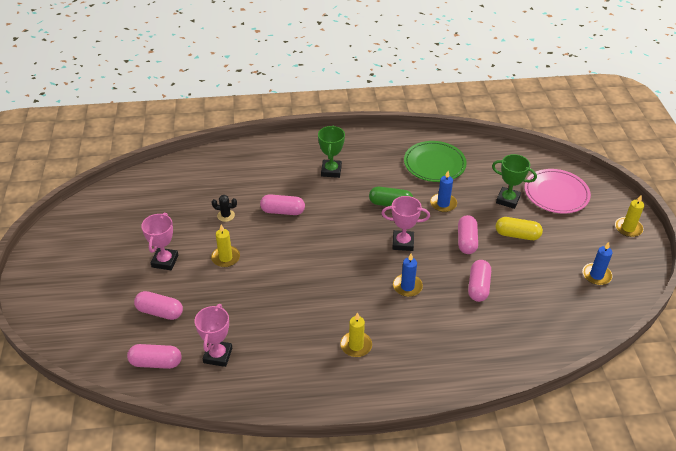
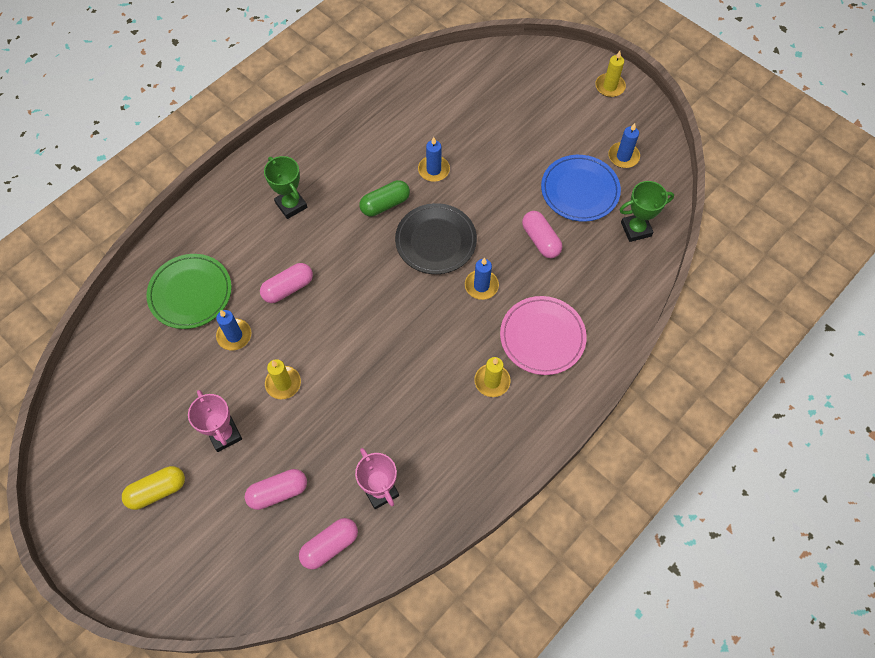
camera: 40 degrees left, 20 degrees up
(226, 215) = (234, 335): black cactus -> blue candle
(403, 243) = (436, 241): pink trophy -> black plate
(434, 164) = (385, 127): green plate -> green plate (190, 293)
(466, 241) = (489, 197): pink capsule -> none
(507, 200) = (487, 125): green trophy -> green trophy (636, 229)
(517, 235) = (527, 159): yellow capsule -> yellow capsule (157, 491)
(539, 275) = (580, 190): none -> blue plate
(556, 193) = (522, 88): pink plate -> pink plate (542, 337)

